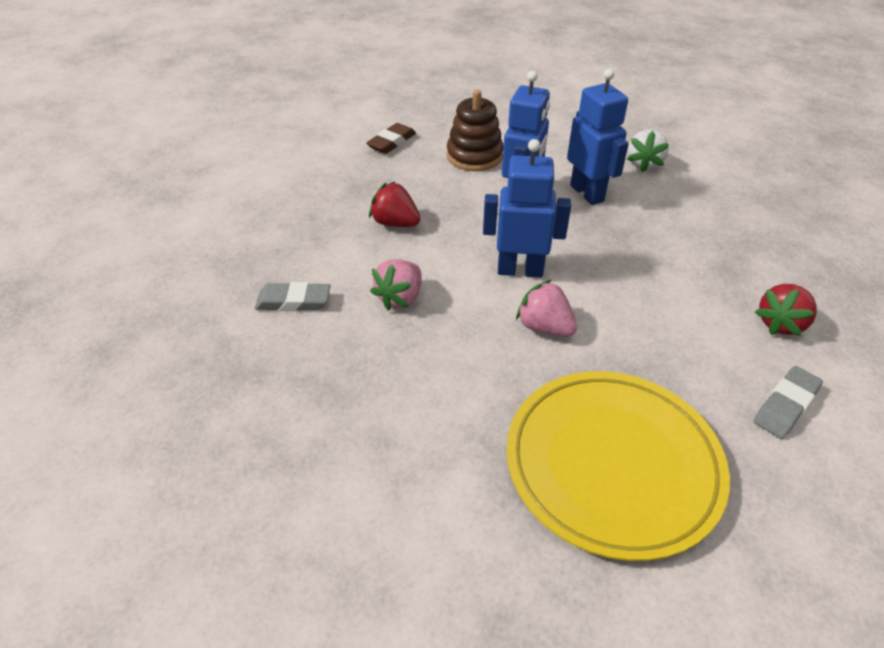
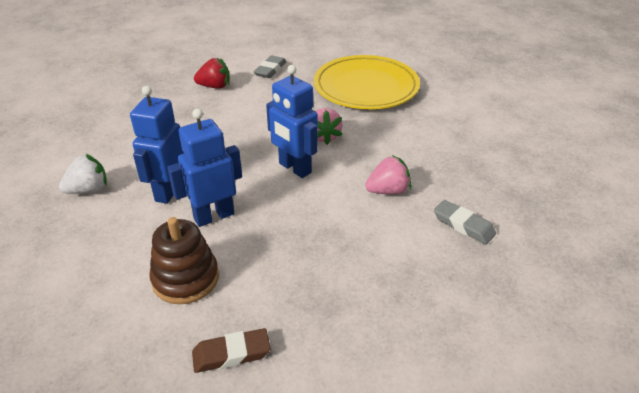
camera: 140 degrees left, 5 degrees down
(395, 223) = (334, 247): red strawberry -> none
(785, 406) = (270, 70): grey eraser -> grey eraser turned 60 degrees counterclockwise

